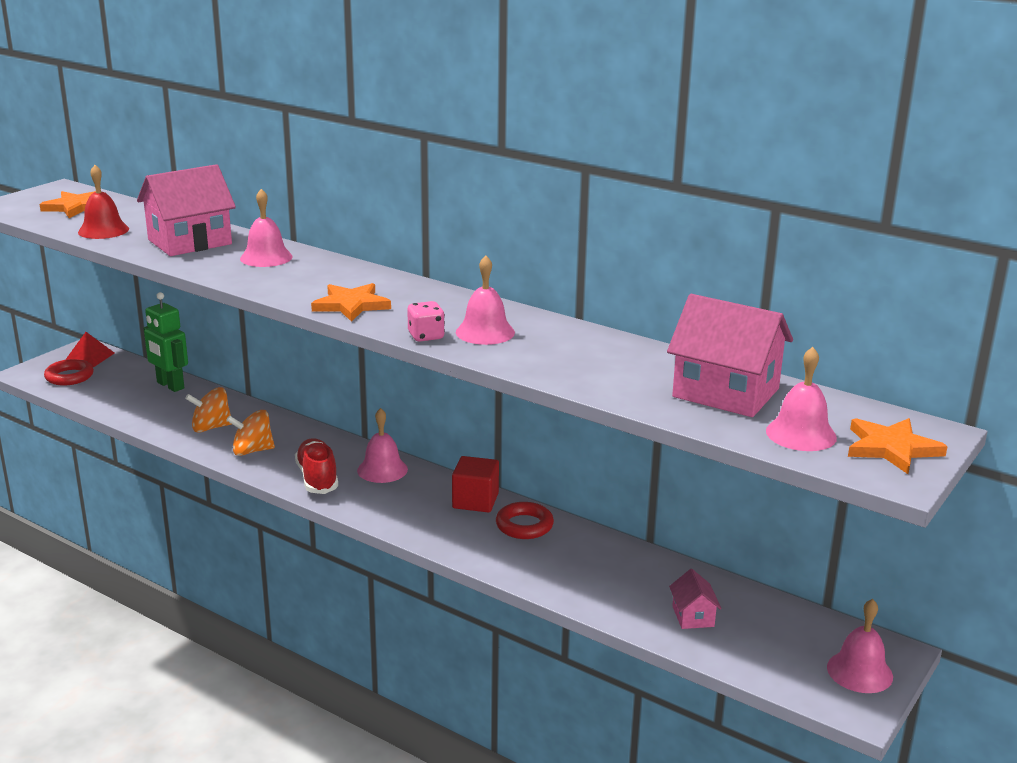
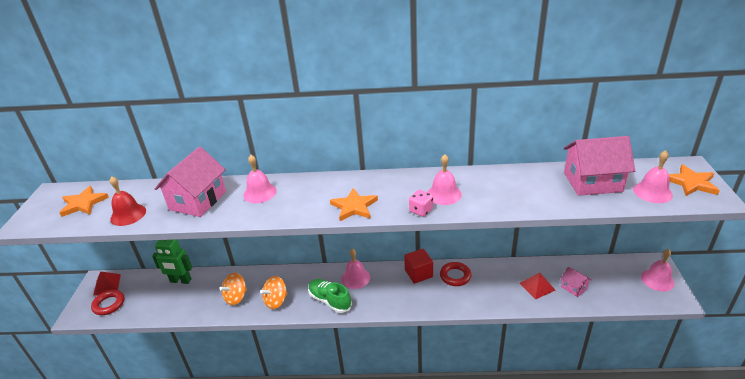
camera: 30 degrees left, 10 degrees up
(317, 478) = (330, 300): red shoe -> green shoe
(634, 589) = (537, 286): none -> red pyramid

